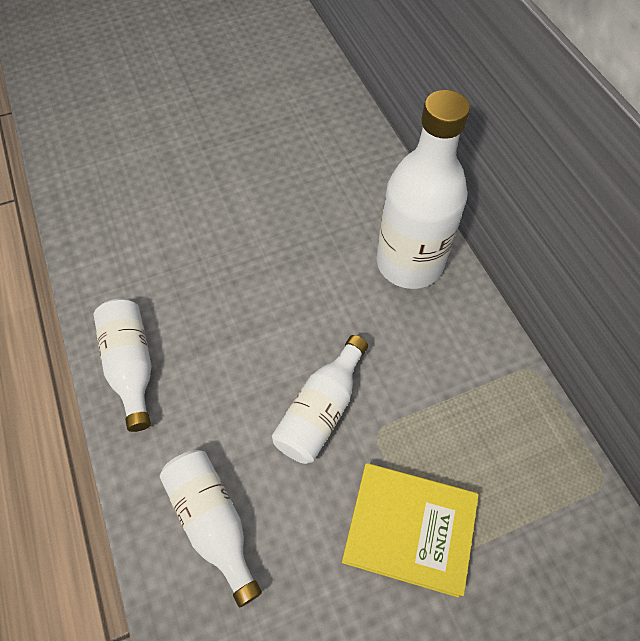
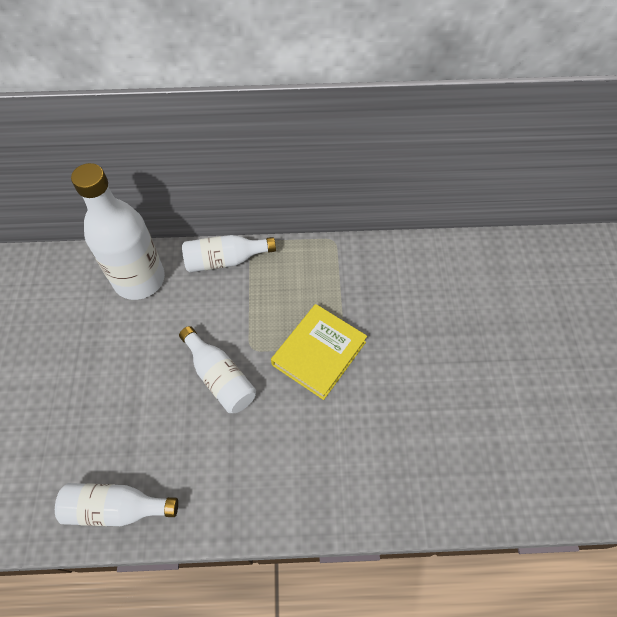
camera: 70 degrees left, 0 degrees up
(213, 521) = (266, 475): white bottle -> white bottle (225, 260)

